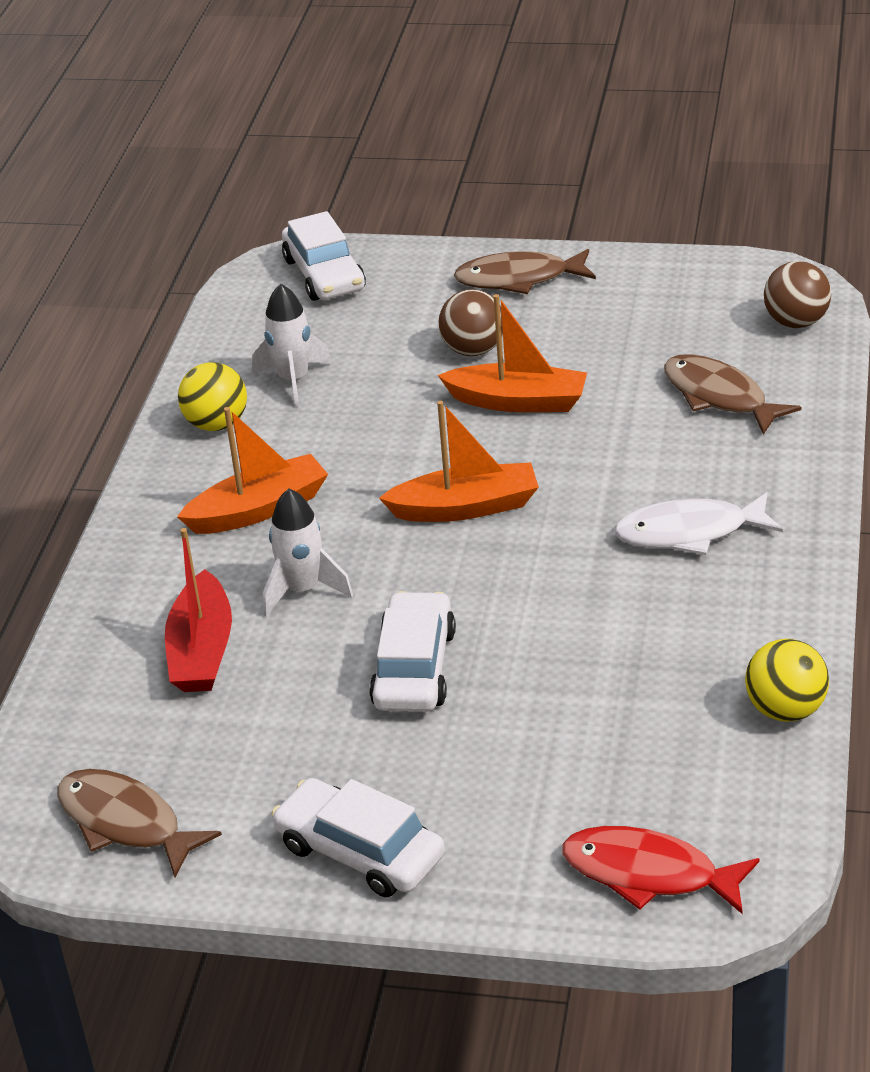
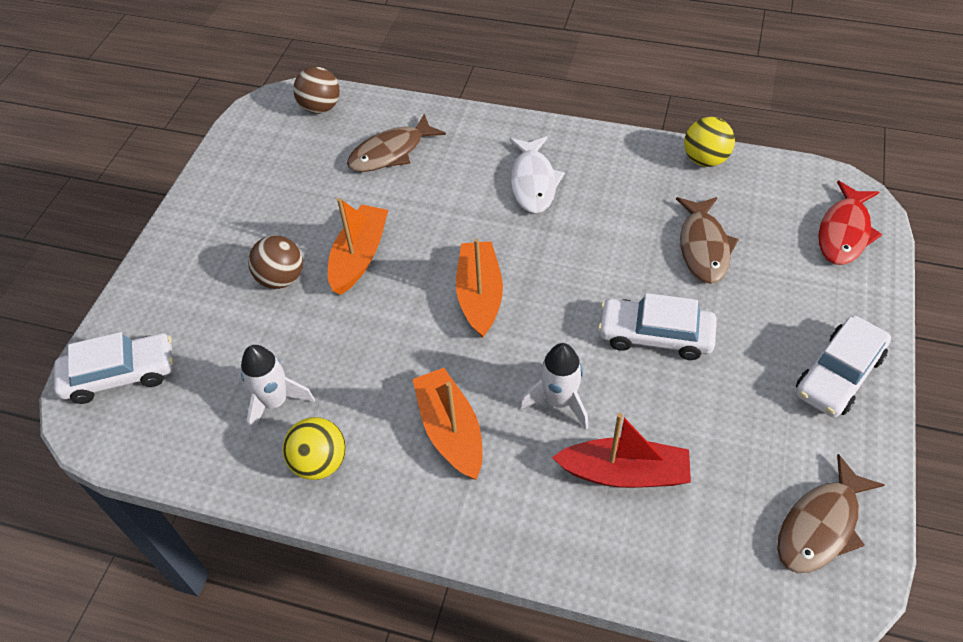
camera: 85 degrees left, 15 degrees up
(519, 279) = (195, 244): brown fish -> brown fish (703, 247)

